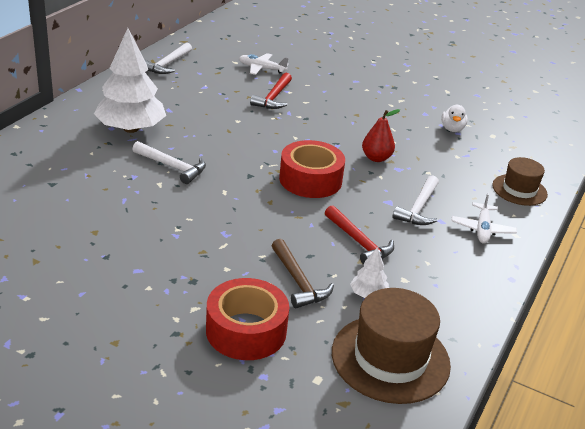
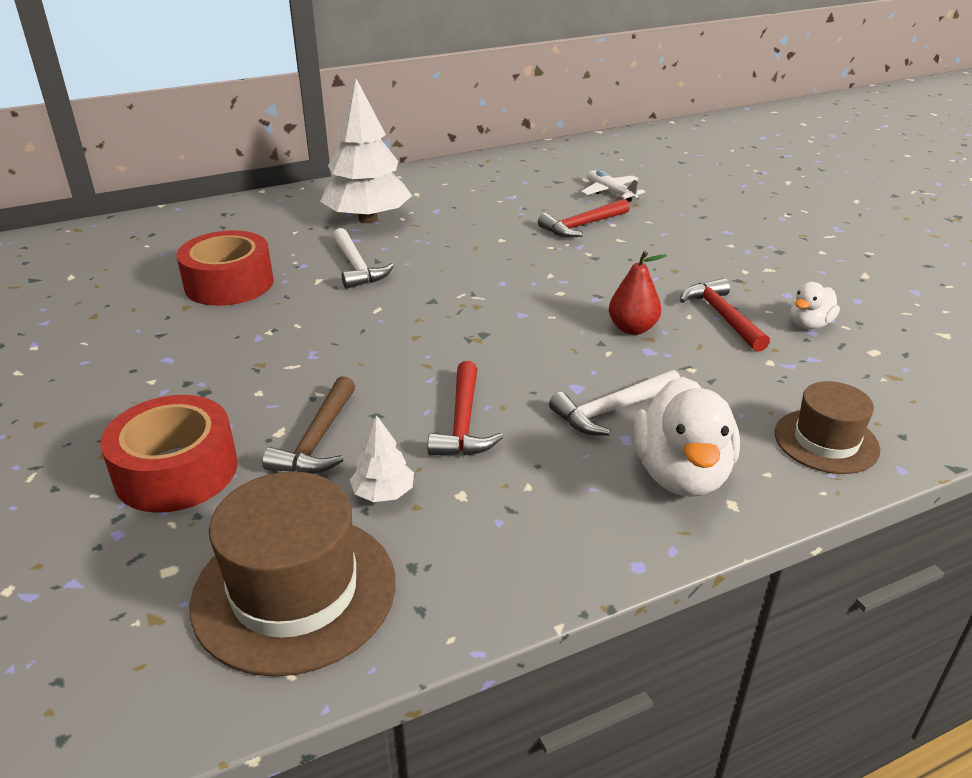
camera: 40 degrees right, 0 degrees up
(167, 64) = (499, 167): white hammer -> none
(310, 180) = (502, 327): red tape -> red tape (229, 283)
(410, 137) = (722, 316): none -> red hammer
(482, 229) = (681, 474): white plane -> white duck

